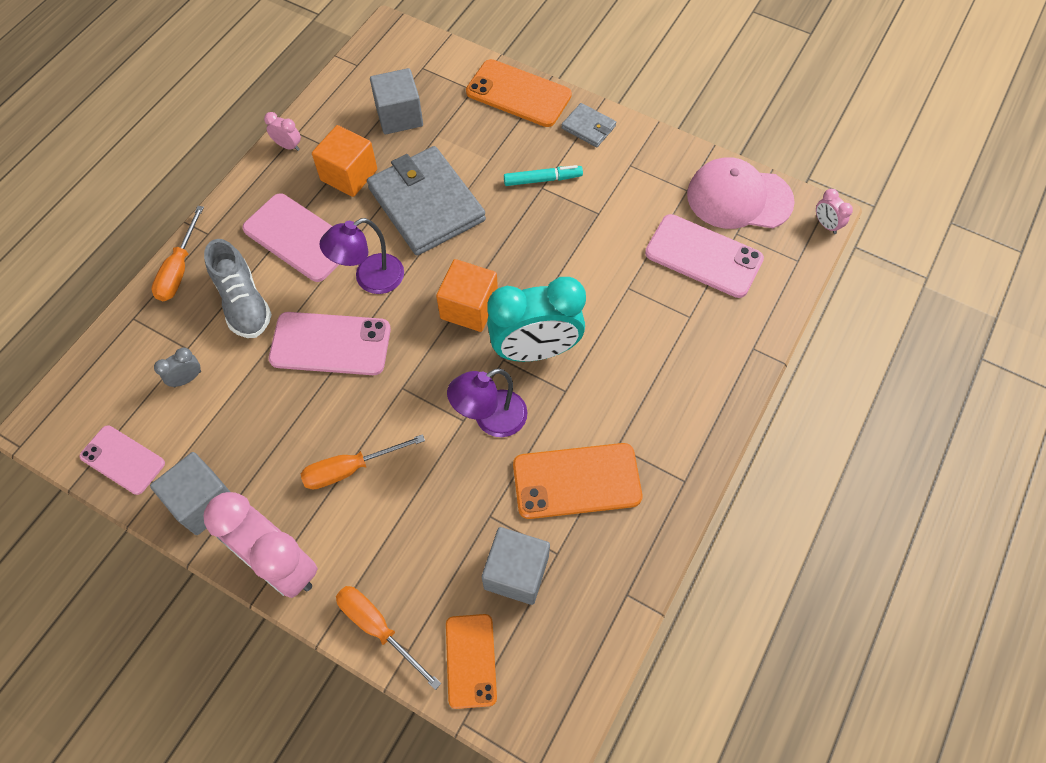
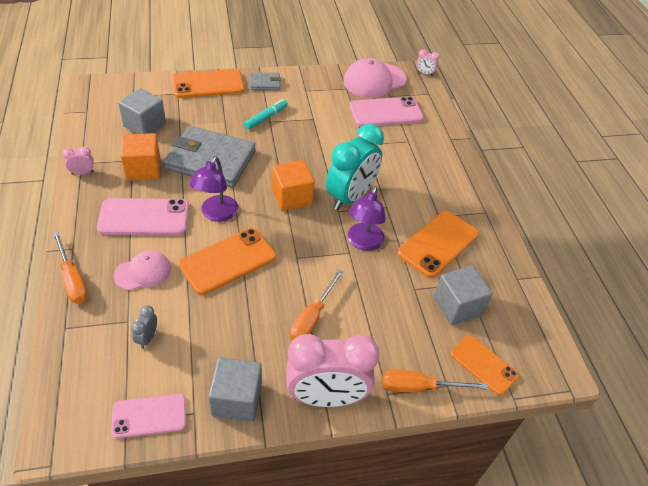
camera: 45 degrees left, 15 degrees down
(244, 303) = (143, 272): grey shoe -> pink cap
(330, 344) = (228, 261): pink phone -> orange phone

